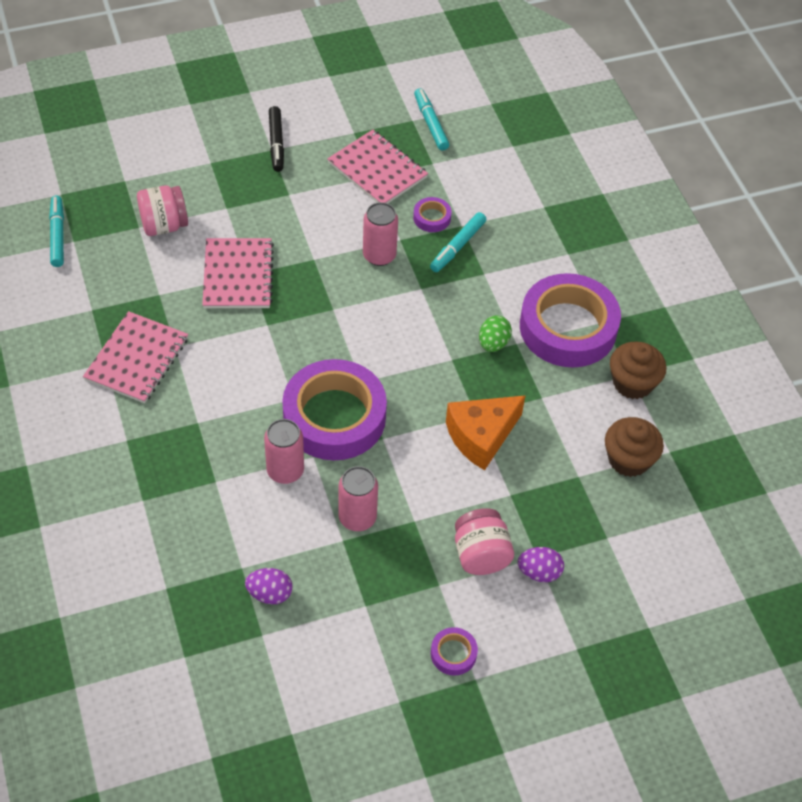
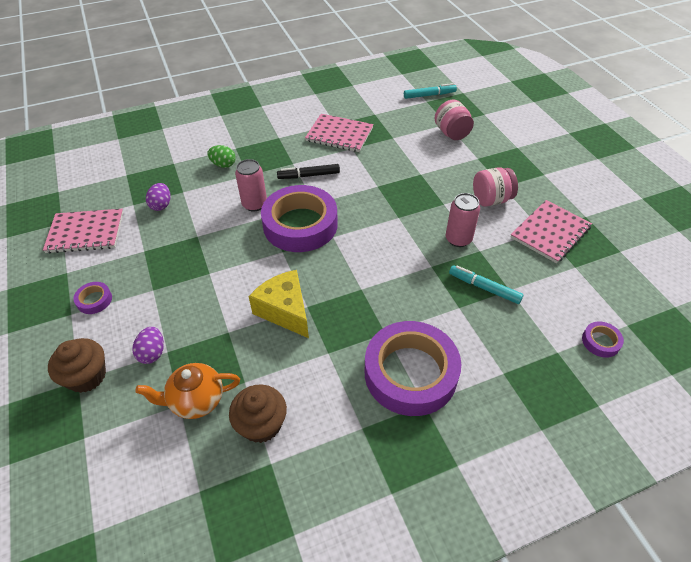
camera: 90 degrees right, 5 degrees down
(238, 275) = (418, 169): pink notebook -> pink notebook (85, 232)
(276, 143) = (551, 176): black marker -> black marker (309, 175)
(357, 517) = (214, 242): pink can -> none
(430, 123) = (623, 263): turquoise marker -> none
(432, 218) = (511, 269): purple tape -> purple tape (600, 341)
(481, 437) = (285, 310): orange cheese -> yellow cheese
(481, 555) = (174, 314): pink jar -> pink jar (491, 200)
(493, 343) = (382, 316): green egg -> green egg (223, 165)
(602, 521) = (196, 400): none -> orange teapot
(632, 383) = (351, 430): brown cupcake -> brown cupcake (87, 376)

